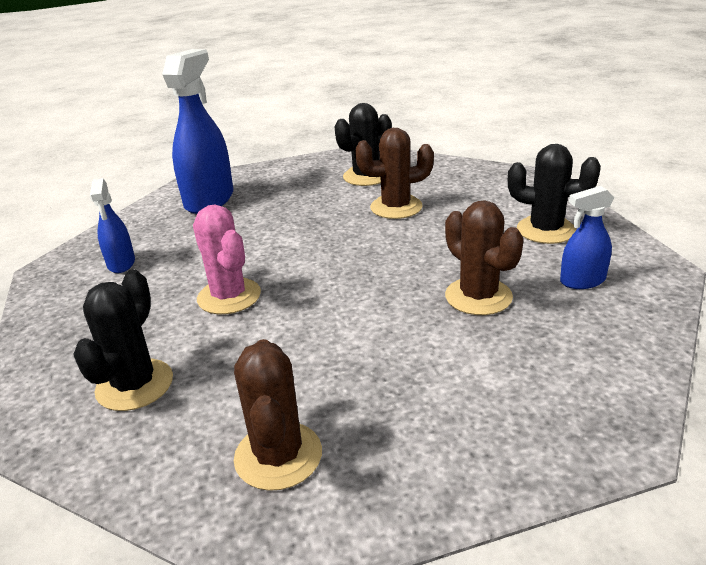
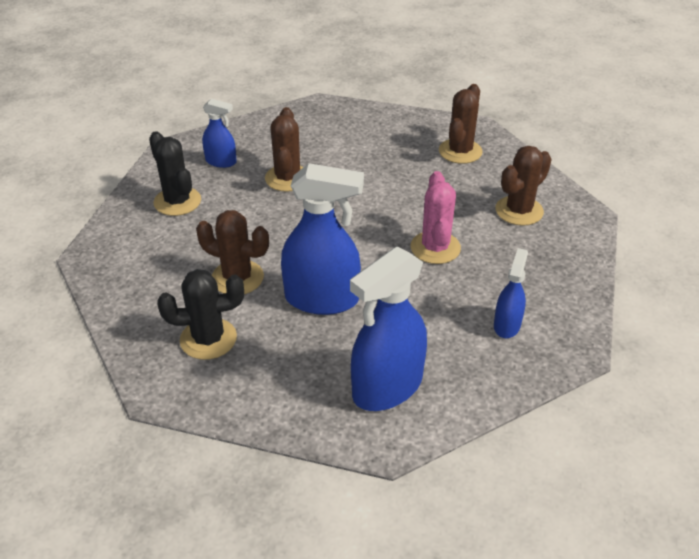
camera: 150 degrees left, 10 degrees up
(134, 385) = (519, 211): black cactus -> brown cactus
(307, 221) = (322, 299): none -> blue spray bottle

